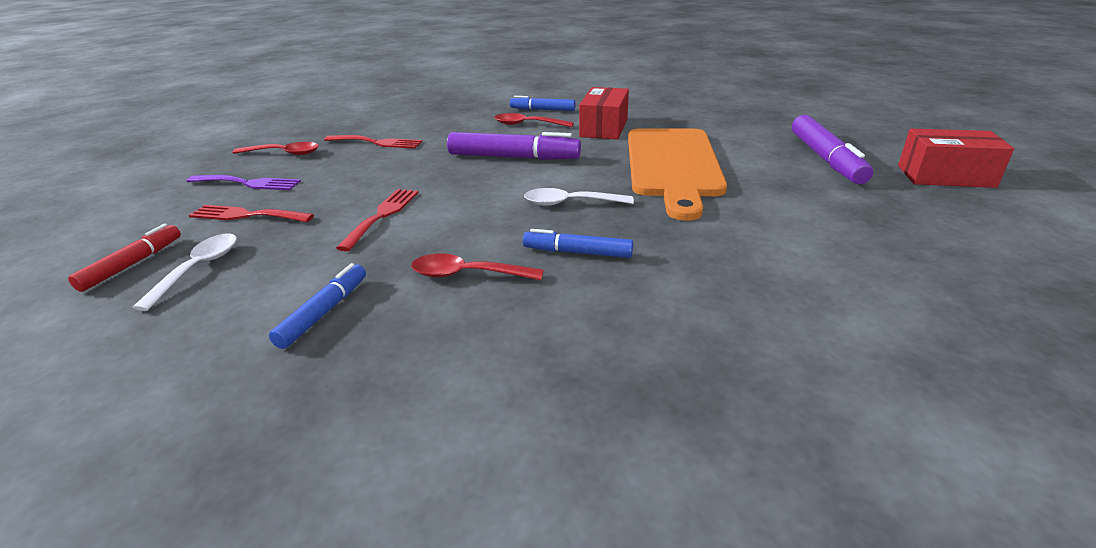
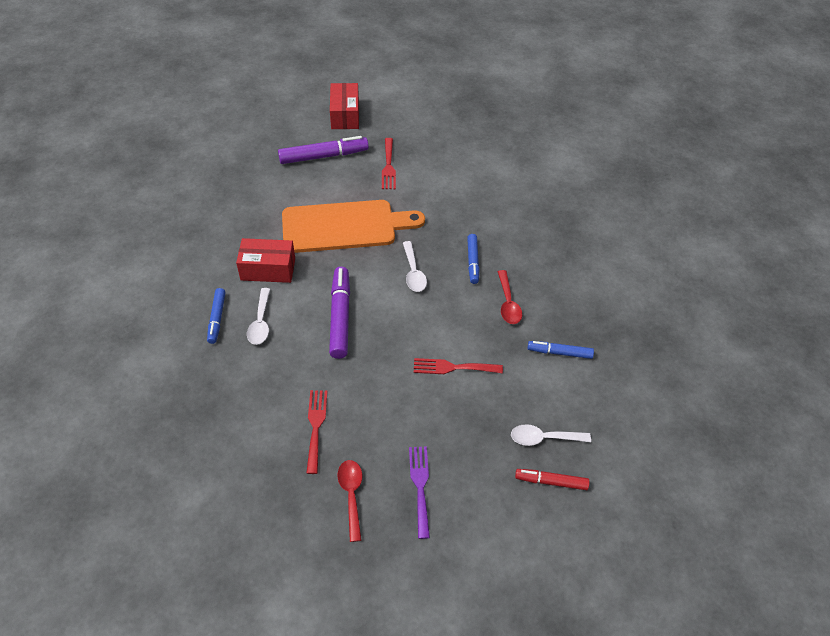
camera: 105 degrees left, 20 degrees up
(246, 215) = (473, 453): red fork -> red fork (388, 166)
(527, 124) = (260, 322): red spoon -> white spoon

